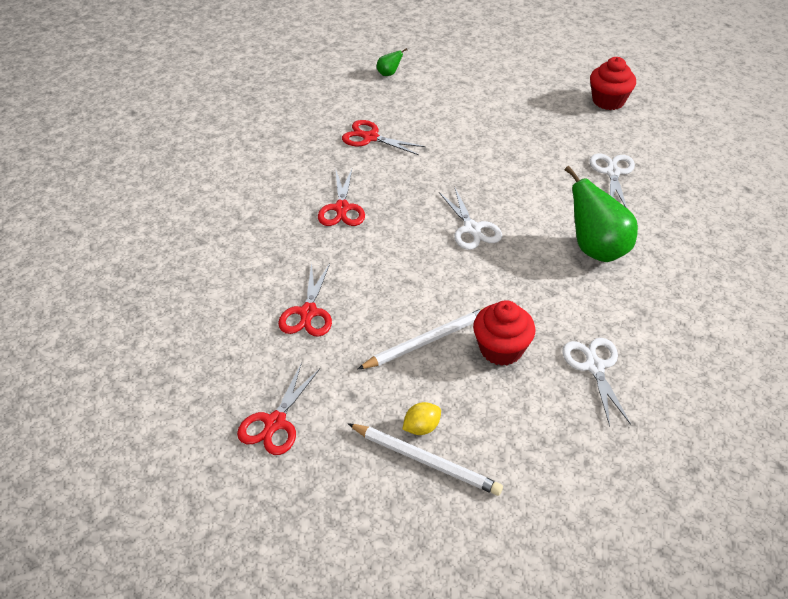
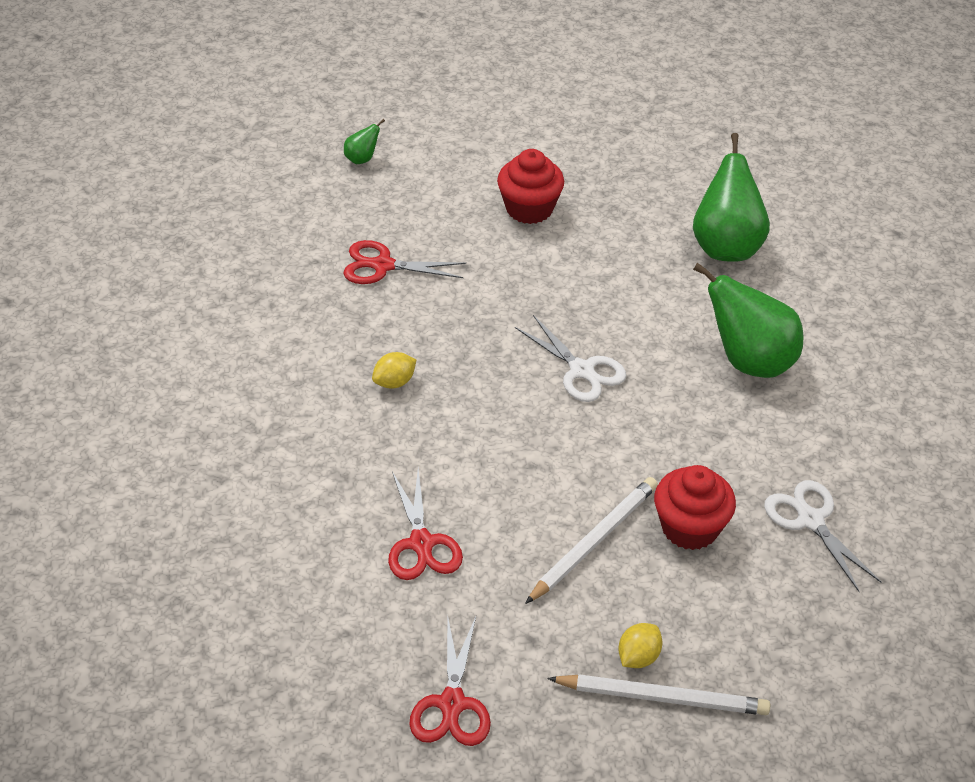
camera: 20 degrees left, 0 degrees up
(342, 208) = (394, 382): red scissors -> yellow lemon
(608, 101) = (678, 141): red cupcake -> red cupcake (529, 208)
(612, 172) = (726, 247): white scissors -> green pear

